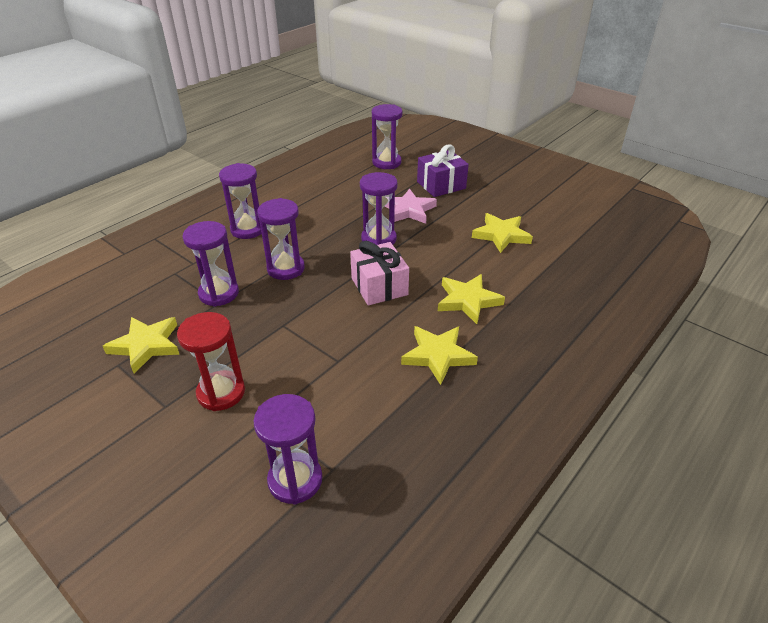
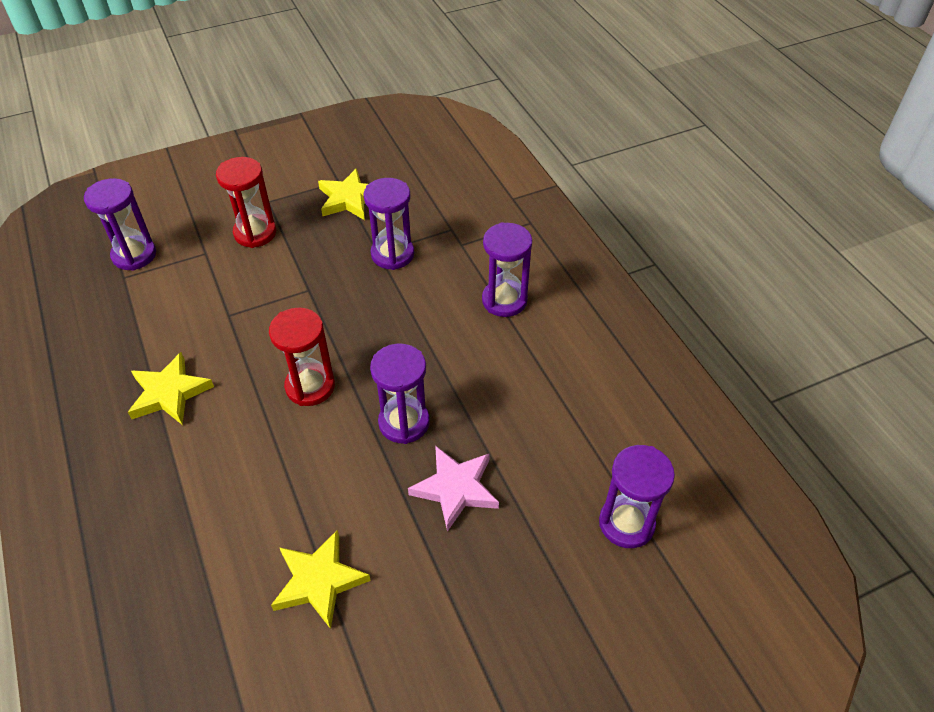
camera: 115 degrees right, 10 degrees up
(286, 268) = (400, 314): purple hourglass -> none
(379, 286) = (310, 386): pink gift -> red hourglass
(441, 185) = (508, 572): purple gift -> none
(468, 301) = (222, 461): yellow star -> none

